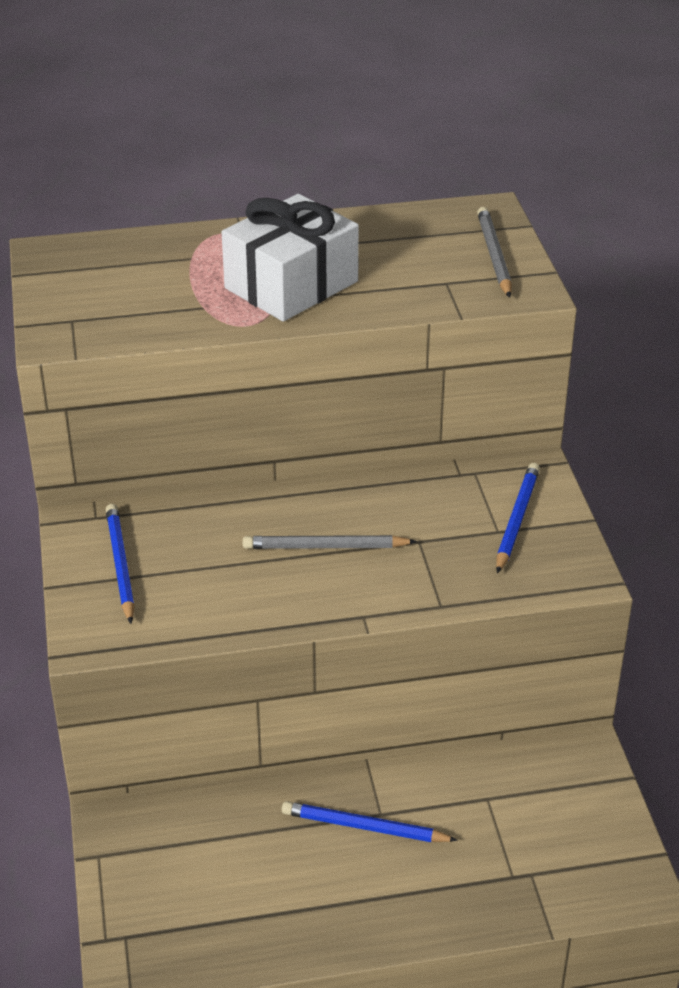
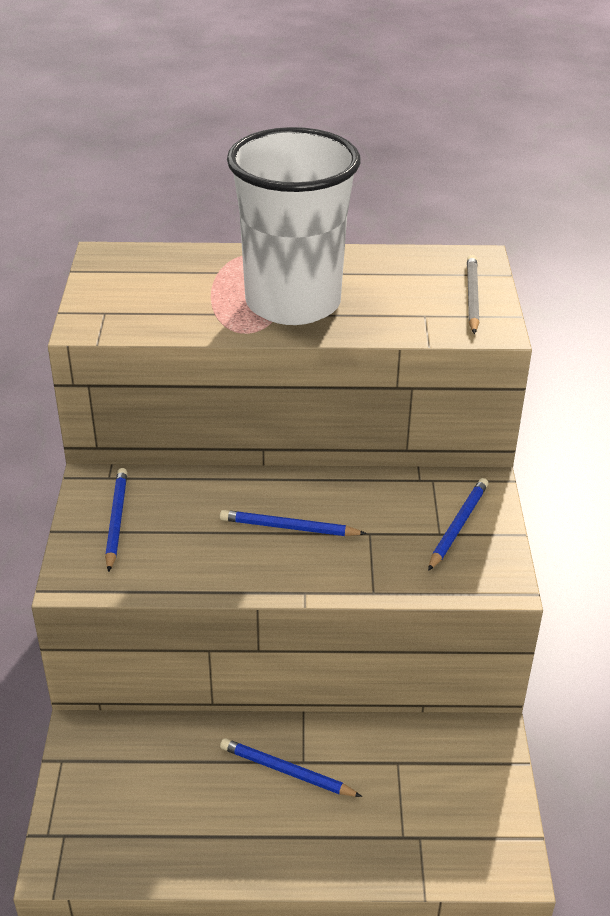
camera: 10 degrees right, 0 degrees up
(291, 285) = (293, 303): white gift -> white cup
(325, 547) = (289, 527): grey pencil -> blue pencil

